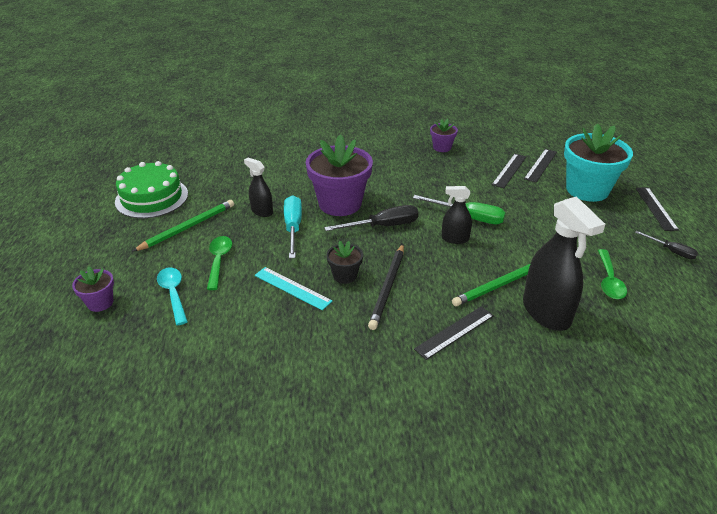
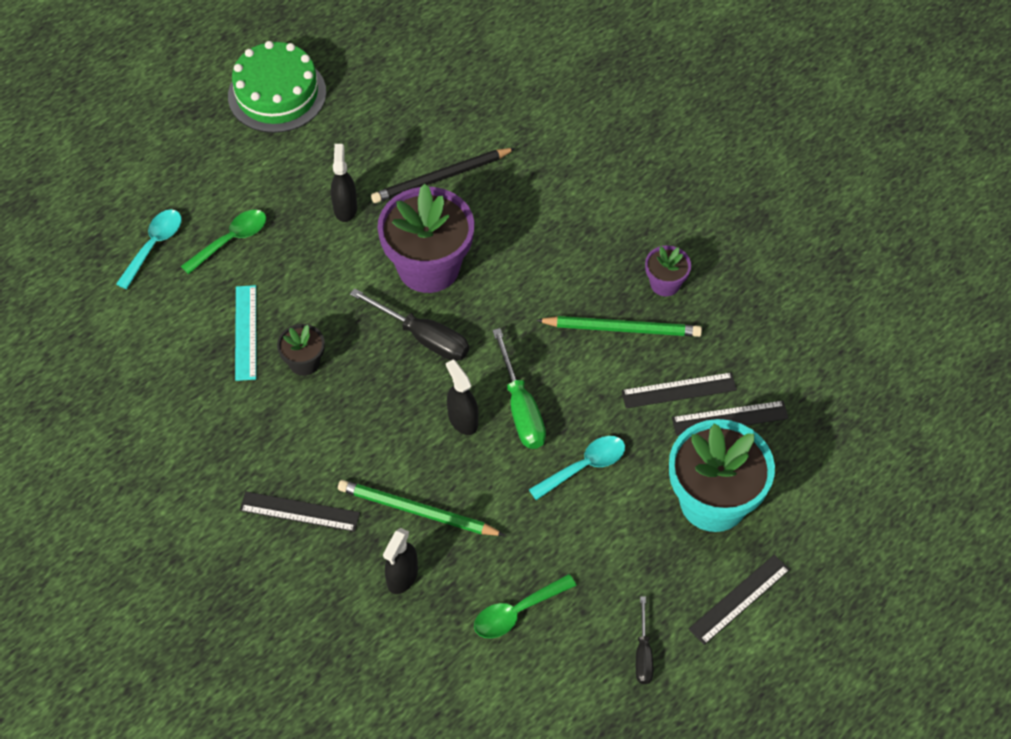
camera: 50 degrees right, 20 degrees up
(100, 303) = (95, 202): purple flower pot -> none
(188, 227) = (258, 169): green pencil -> green pencil (622, 328)
(293, 227) = (343, 258): turquoise screwdriver -> none
(388, 287) = (318, 412): black pencil -> black pencil (441, 178)
(528, 215) = (584, 466): none -> turquoise spoon
(546, 312) = (402, 577): black spray bottle -> black spray bottle, size x0.54

